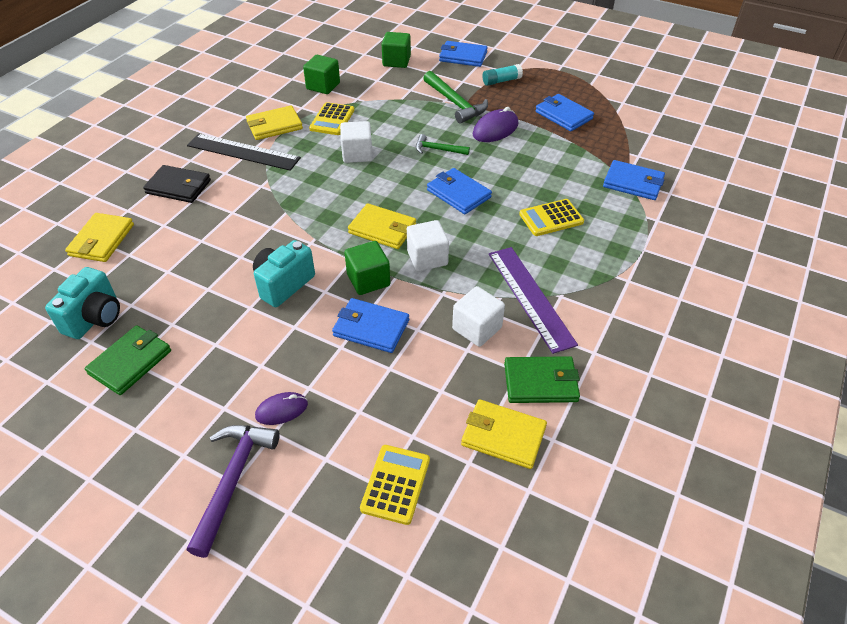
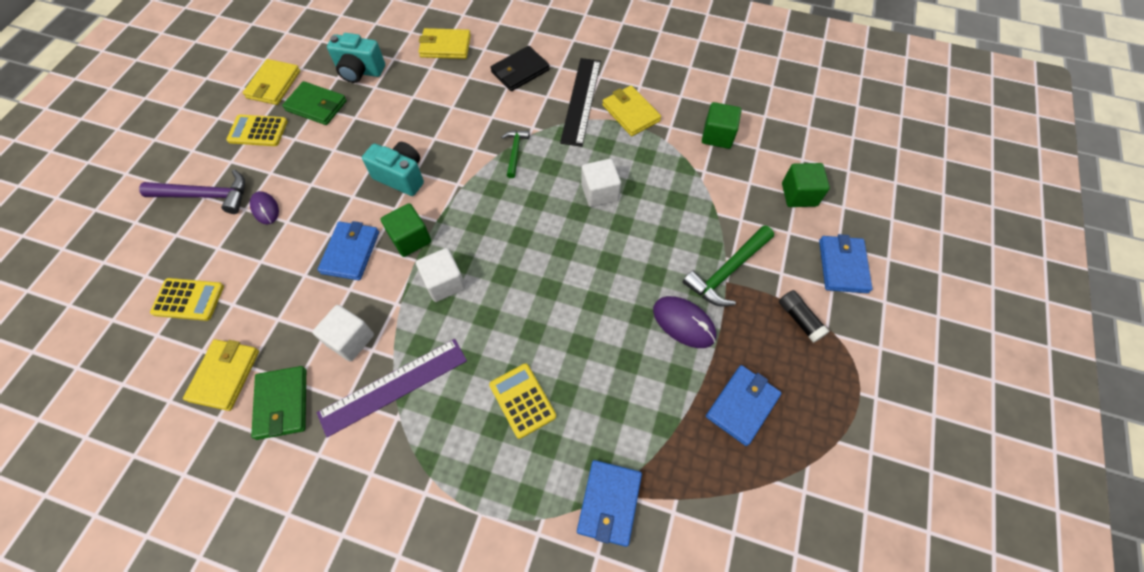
camera: 80 degrees right, 15 degrees up
(178, 187) = (520, 71): black wallet -> black wallet turned 45 degrees clockwise
(332, 119) = (655, 157): yellow calculator -> yellow calculator (258, 131)
(382, 229) = (482, 237): yellow wallet -> yellow wallet (273, 84)
(438, 149) = (626, 267): green hammer -> green hammer (515, 152)
(458, 194) = (550, 298): blue wallet -> none
(501, 81) = (799, 319): turquoise glue stick -> black glue stick

